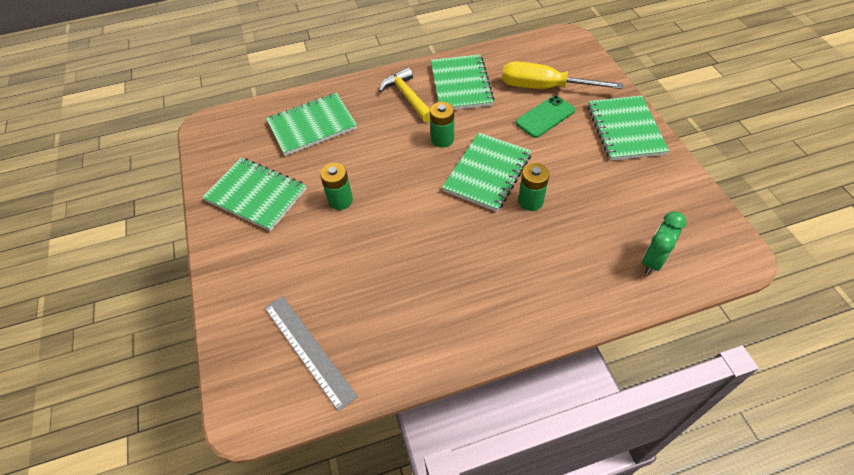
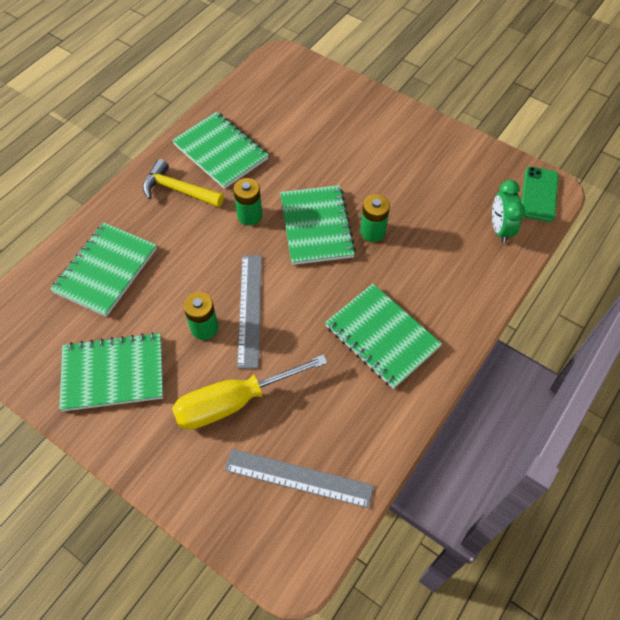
camera: 40 degrees left, 5 degrees up
(383, 205) = (250, 309): none -> grey ruler
(544, 87) = (300, 117): yellow screwdriver -> yellow screwdriver (234, 402)
(545, 117) = (323, 146): green phone -> green phone (539, 194)
(625, 130) = (397, 125): green notebook -> green notebook (382, 337)

